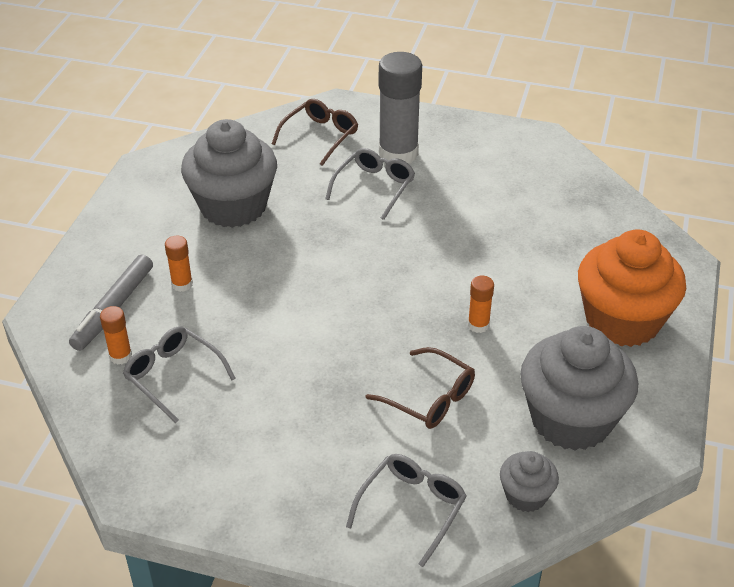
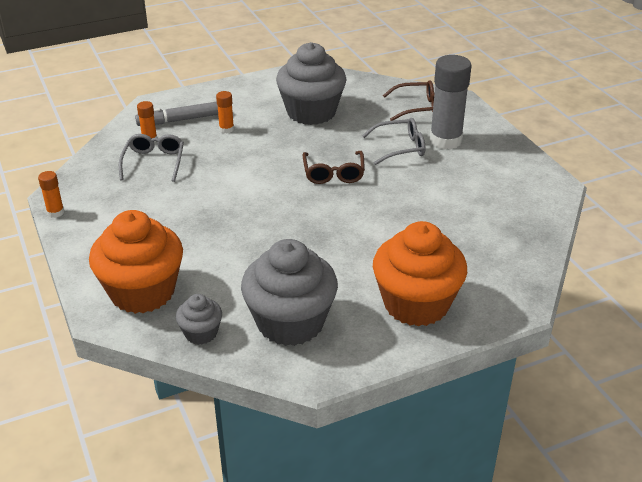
camera: 50 degrees right, 5 degrees down
(411, 509) = (142, 292): grey glasses -> orange cupcake
(429, 398) = (241, 256): brown glasses -> brown glasses (333, 173)
(478, 325) = (329, 245): orange glue stick -> orange glue stick (55, 212)

